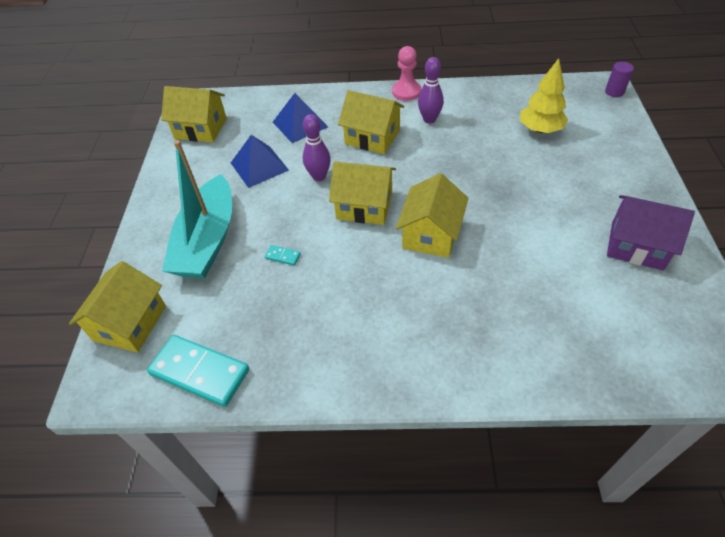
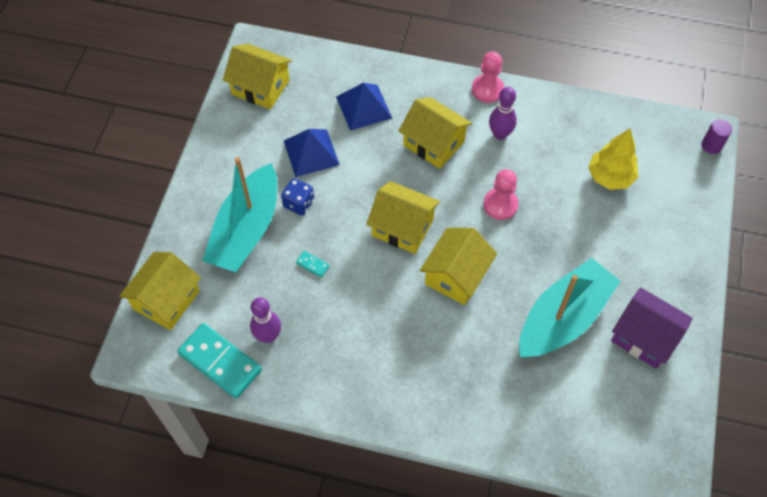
camera: 10 degrees right, 10 degrees up
(256, 208) = (299, 203): none -> blue dice
(319, 176) = (367, 180): purple bowling pin -> purple bowling pin (268, 336)
(451, 169) = (500, 205): none -> pink pawn
(551, 247) = (563, 318): none -> turquoise boat

